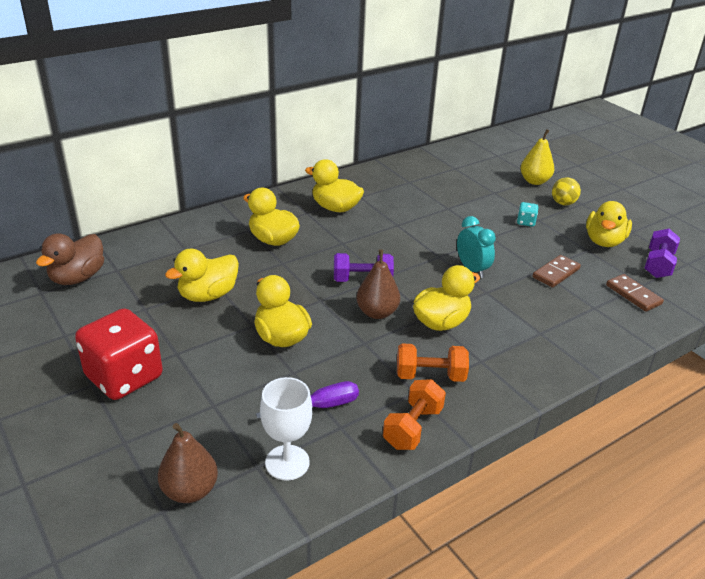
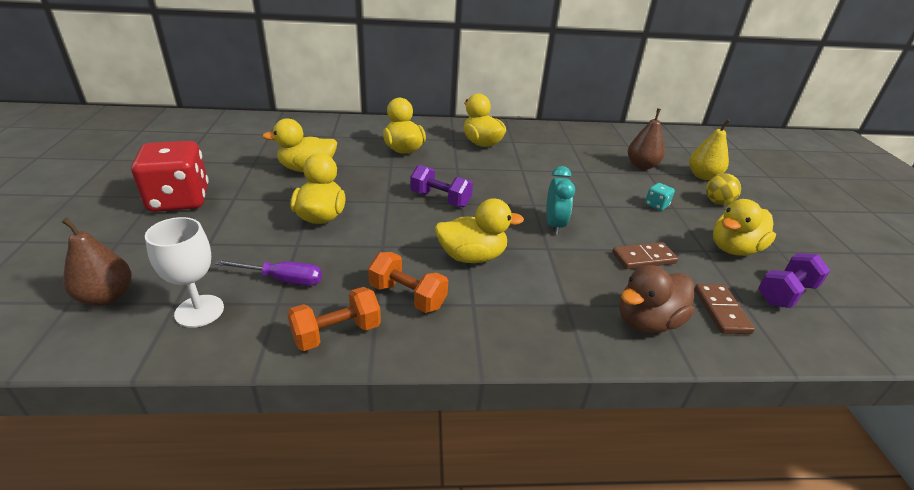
camera: 30 degrees right, 0 degrees up
(77, 278) = (239, 131): brown duck -> brown duck (647, 321)
(377, 313) = (422, 227): brown pear -> brown pear (641, 166)

